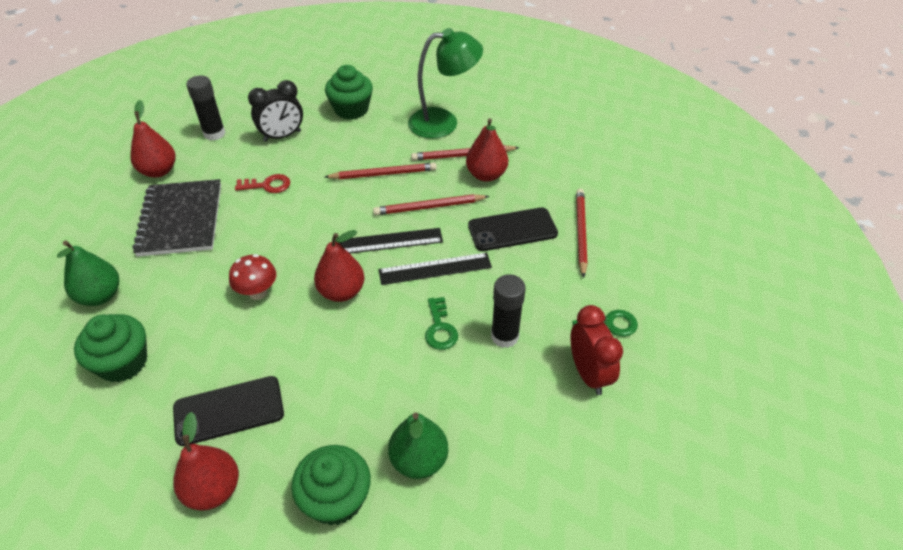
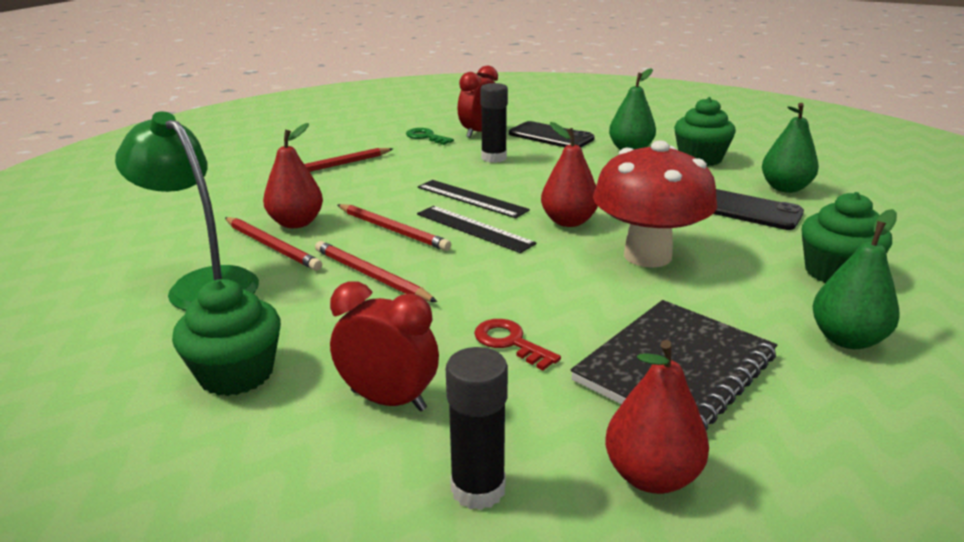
camera: 130 degrees left, 20 degrees down
(213, 490) = (785, 188): red pear -> green pear
(258, 292) = (647, 256): red mushroom -> red mushroom, size x2.00
(282, 136) = (388, 400): black clock -> red clock
(440, 328) = (528, 176): green key -> none
(512, 229) = (369, 188): black phone -> black phone (550, 136)

